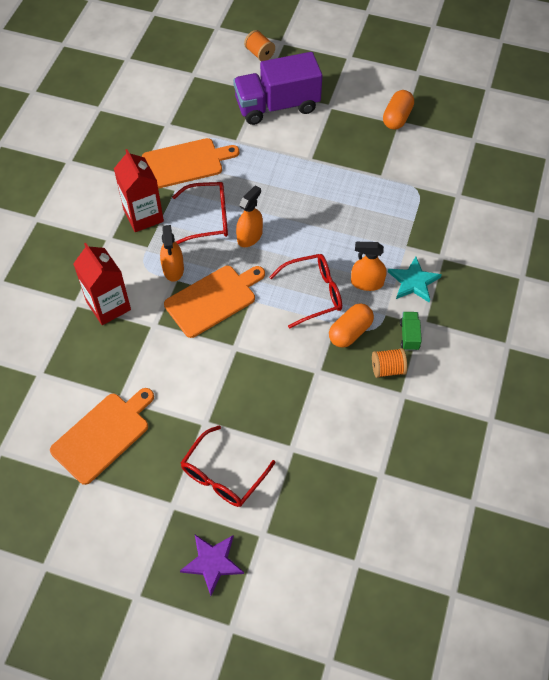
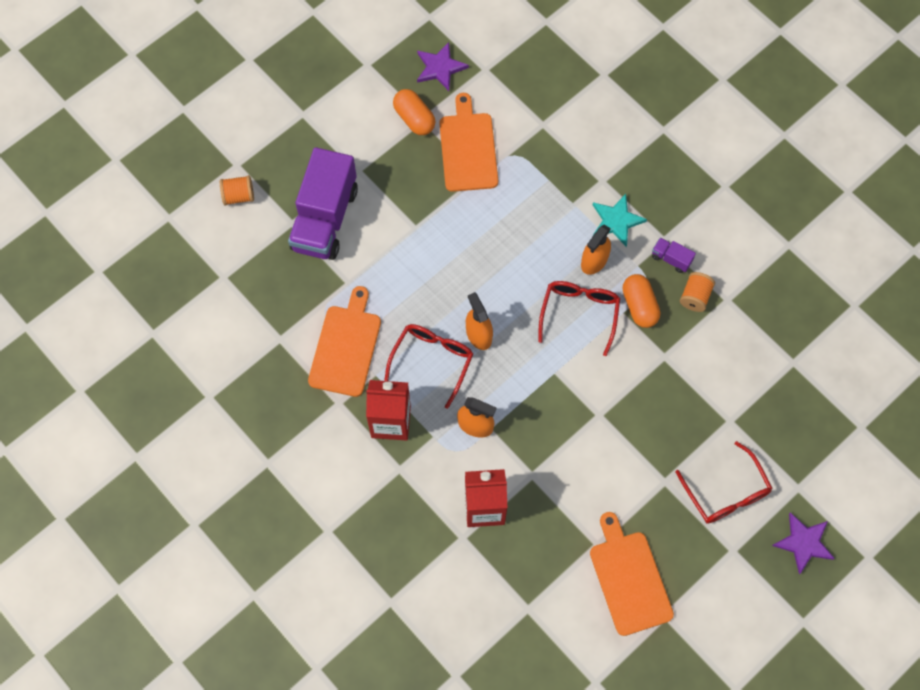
camera: 60 degrees left, 10 degrees up
(213, 299) = (534, 406): orange cutting board -> orange cutting board (468, 148)
(409, 335) = (671, 259): green truck -> purple truck
(451, 113) = (440, 68): none -> purple star

